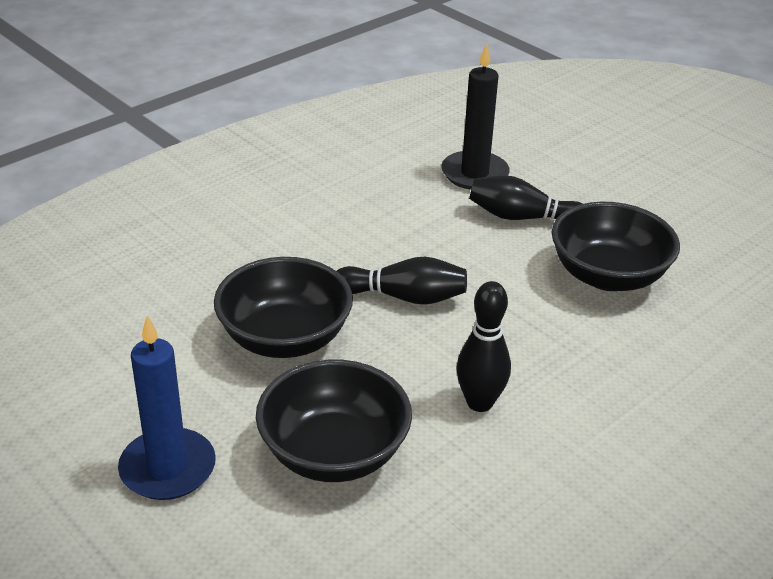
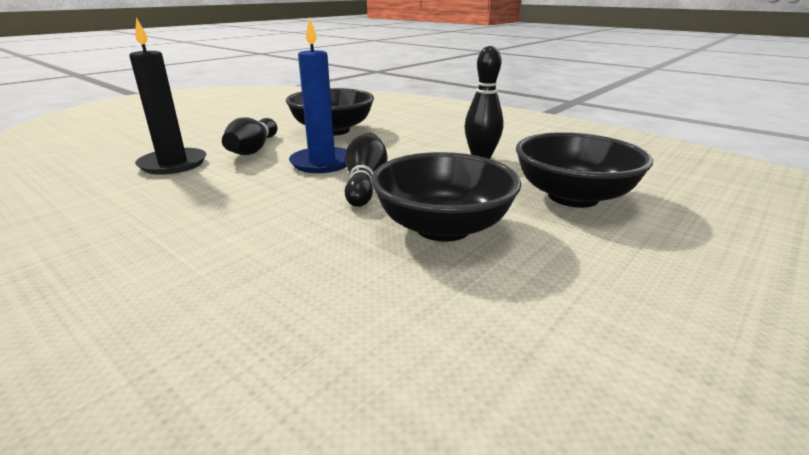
camera: 95 degrees left, 10 degrees down
(168, 468) = (674, 267): blue candle -> blue candle (322, 163)

